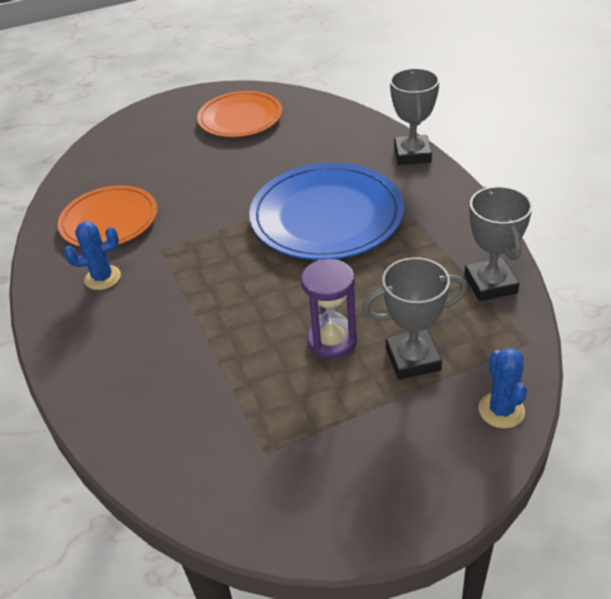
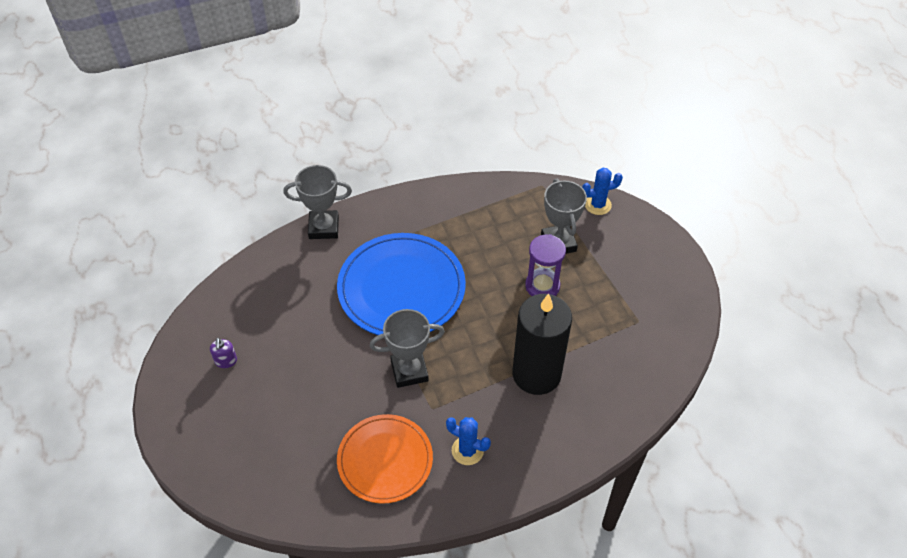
camera: 95 degrees left, 10 degrees up
(102, 278) = (467, 450): blue cactus -> blue cactus turned 45 degrees counterclockwise
(191, 335) = (536, 374): none -> black candle
(240, 118) = (226, 361): orange plate -> purple soap dispenser
(490, 284) = (489, 197): grey trophy -> grey trophy (409, 371)

